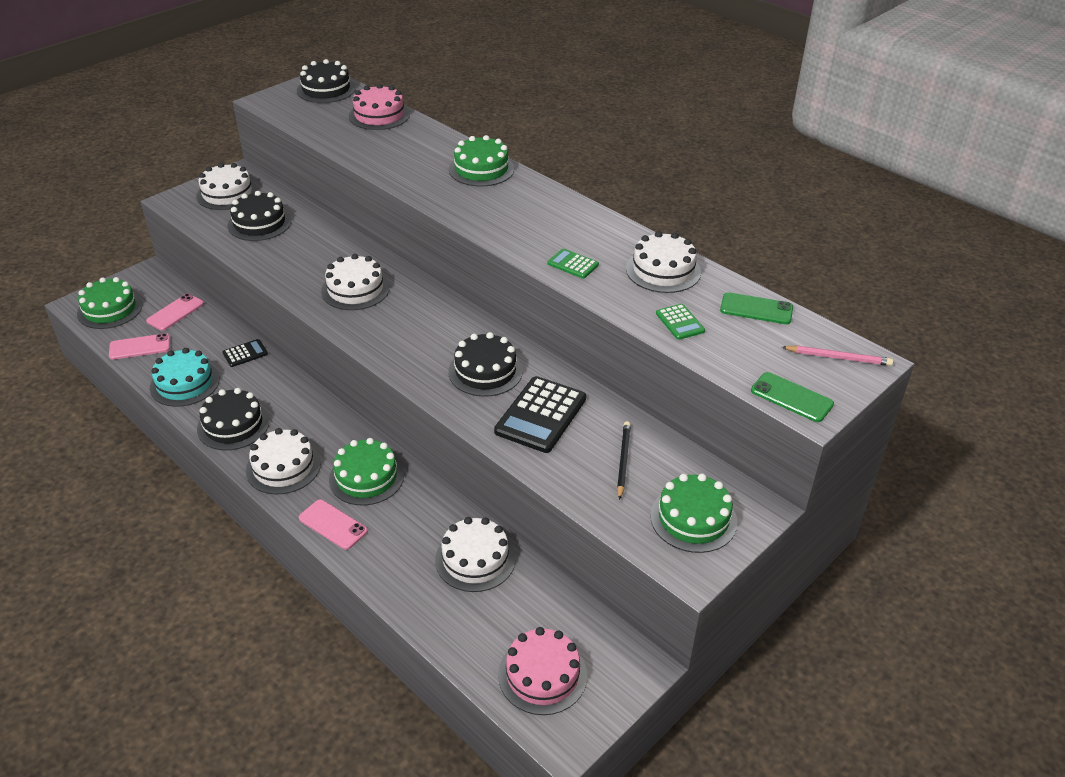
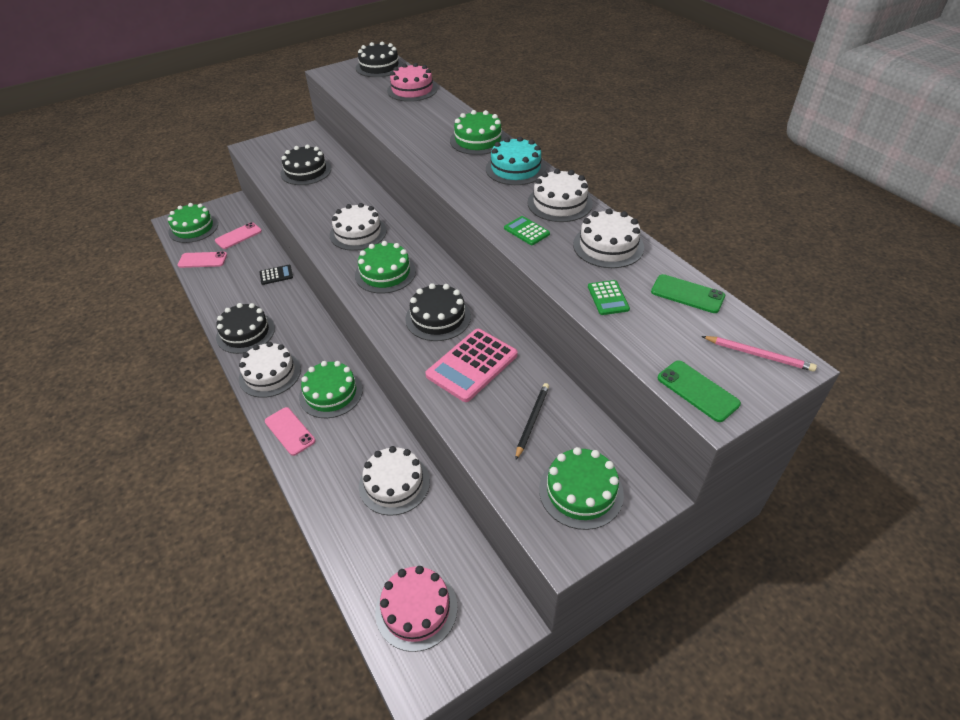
camera: 15 degrees right, 5 degrees up
(185, 383) = (223, 293): turquoise cake -> turquoise cake (515, 168)
(227, 194) = (291, 146): white cake -> white cake (559, 203)
(406, 331) = (385, 273): none -> green cake
(541, 415) = (472, 365): black calculator -> pink calculator

